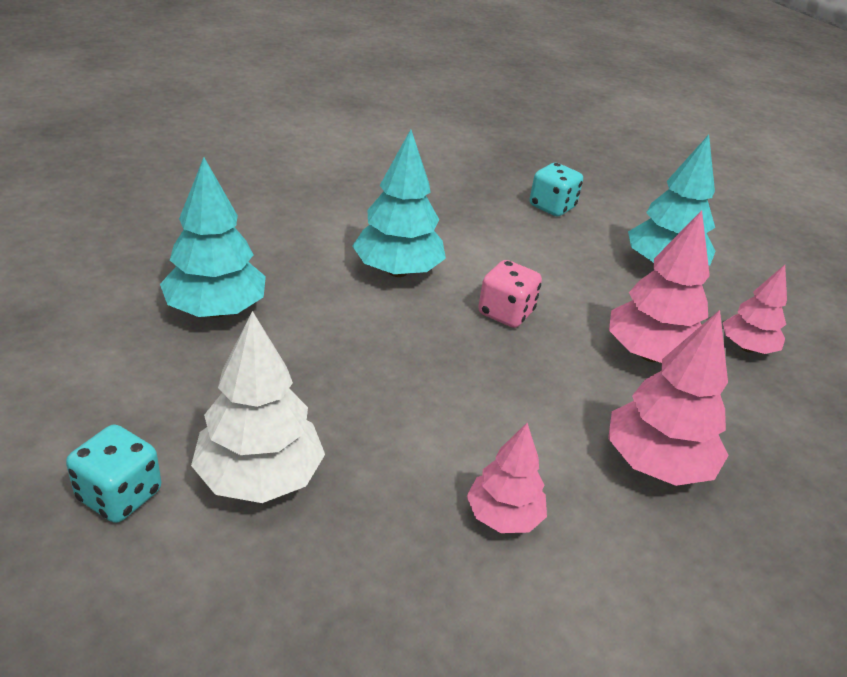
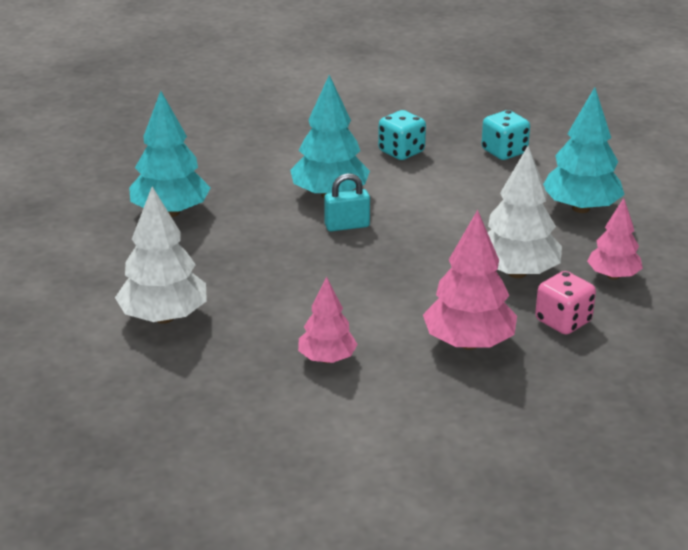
camera: 20 degrees right, 5 degrees down
(120, 495) = (69, 316): turquoise dice -> turquoise dice (401, 152)
(435, 310) = (347, 226): none -> turquoise padlock
(505, 313) = (407, 232): pink dice -> pink dice (563, 321)
(650, 355) = (517, 273): pink tree -> white tree

